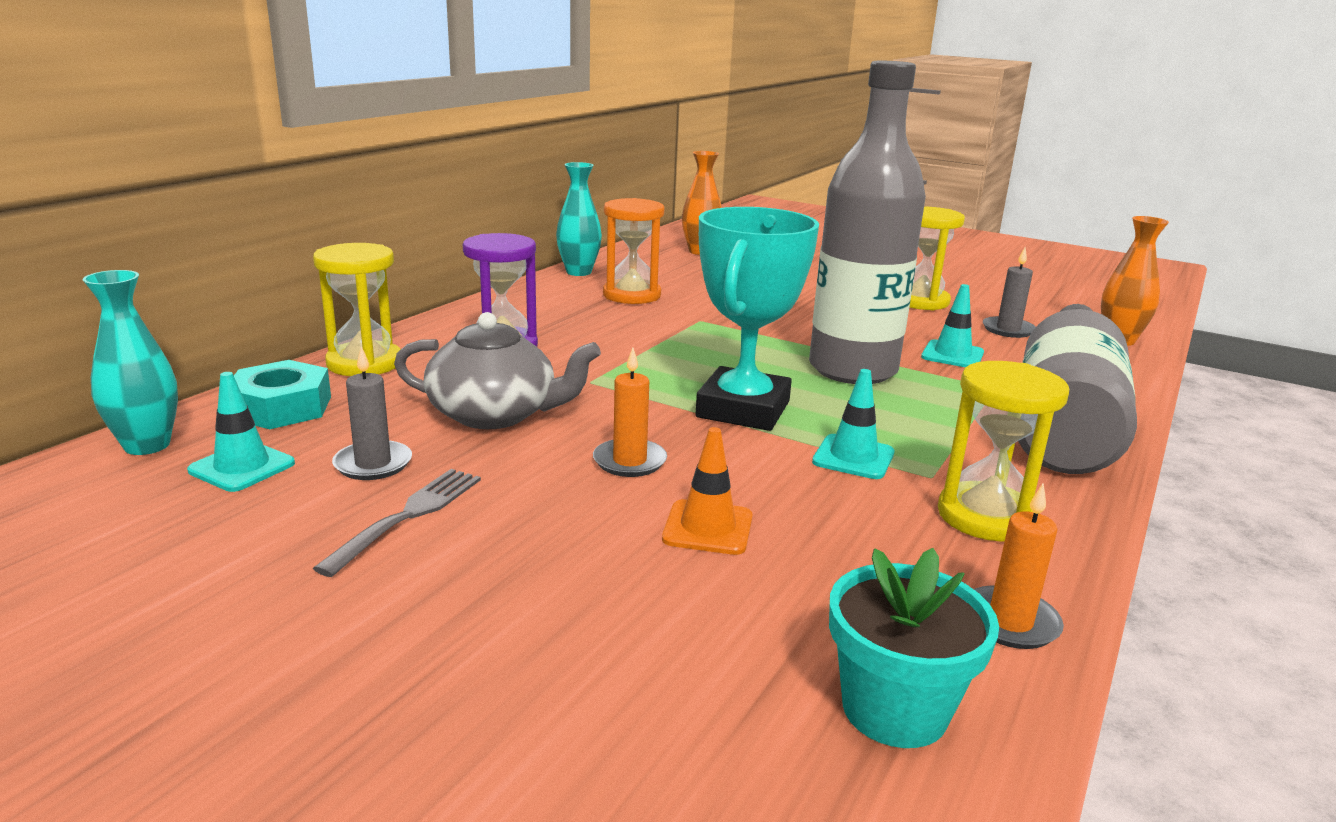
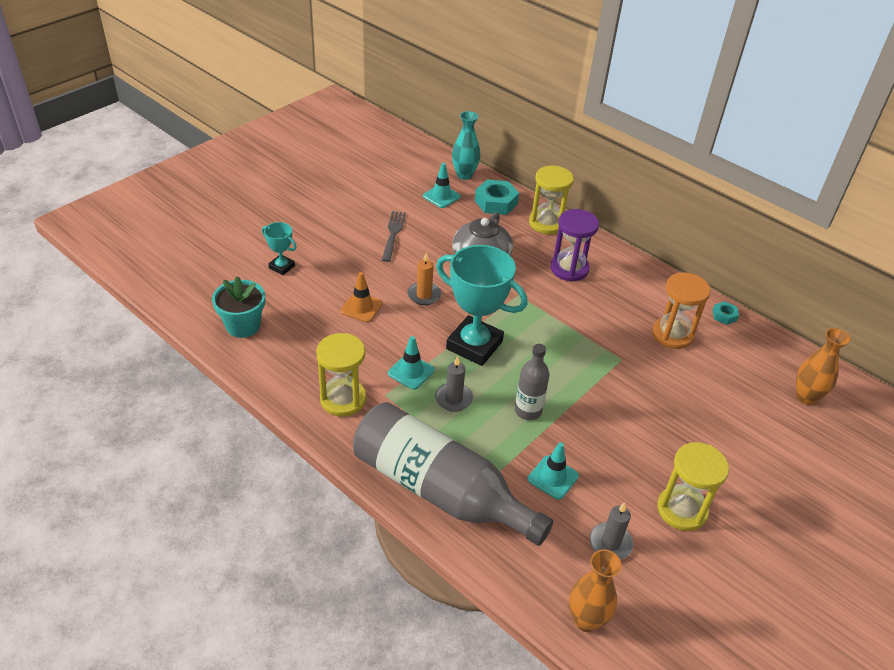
camera: 100 degrees right, 20 degrees up
(373, 464) = (437, 226): grey candle -> grey candle (453, 399)
(408, 516) = (393, 234): grey fork -> grey fork turned 120 degrees counterclockwise
(578, 272) = (724, 315): turquoise vase -> turquoise nut
(600, 686) = (282, 267): none -> turquoise trophy
(852, 370) = (528, 411): grey bottle -> grey bottle, size x0.48
(1010, 622) = (270, 373): orange candle -> none

